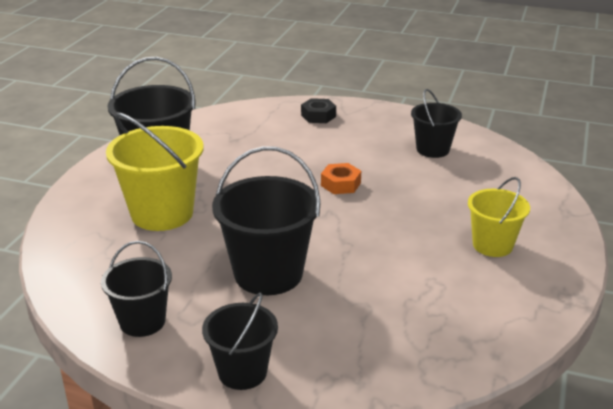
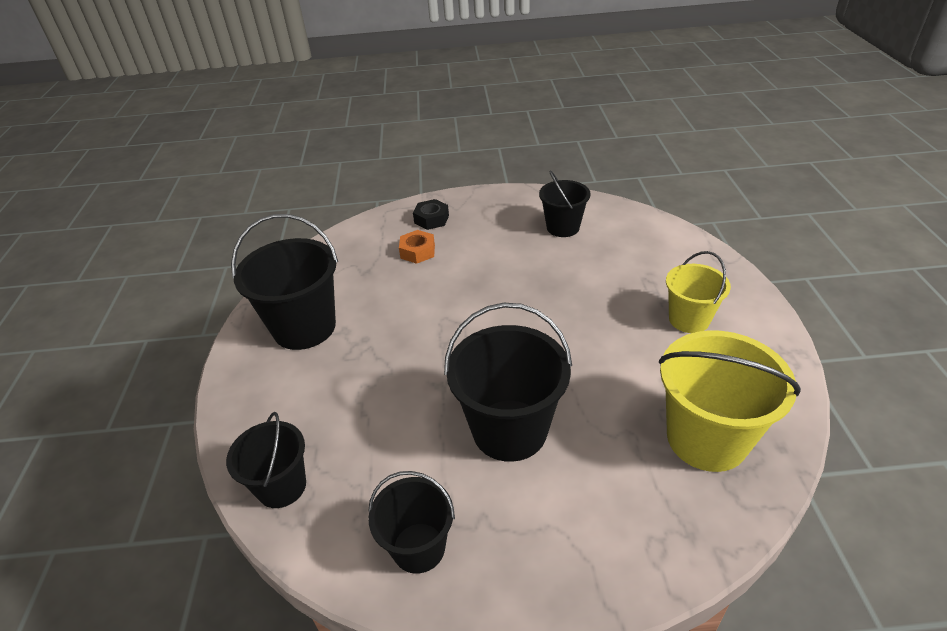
camera: 20 degrees left, 10 degrees up
(162, 213) = (348, 391): yellow bucket -> yellow bucket (706, 438)
(242, 372) = (568, 572): black bucket -> black bucket (282, 486)
(340, 184) = (506, 293): orange nut -> orange nut (417, 251)

